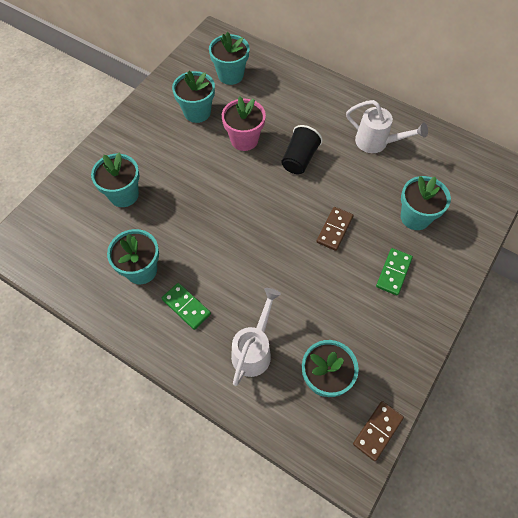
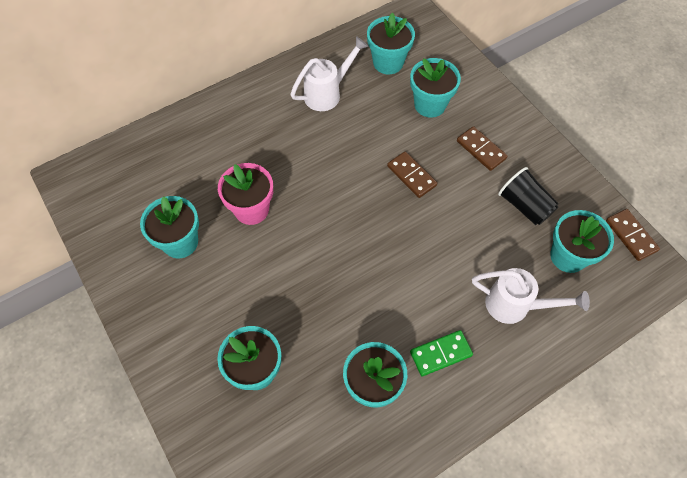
camera: 65 degrees left, 0 degrees up
(230, 75) = (147, 185): turquoise flower pot -> turquoise flower pot (388, 62)
(254, 349) = (516, 306): white watering can -> white watering can turned 150 degrees clockwise
(299, 159) = (309, 168): black cup -> black cup (524, 205)
(393, 272) = (481, 150): green domino -> brown domino

